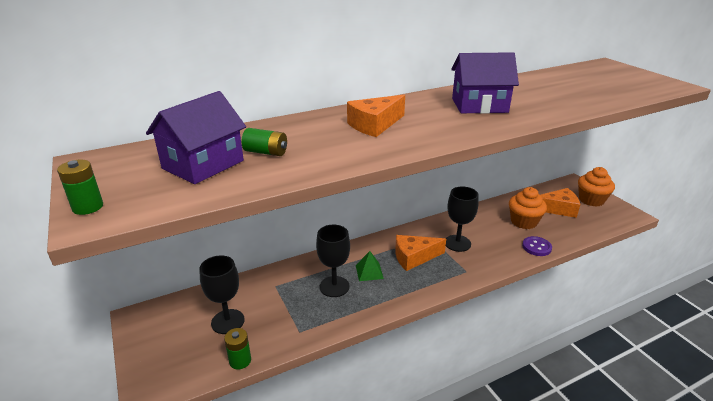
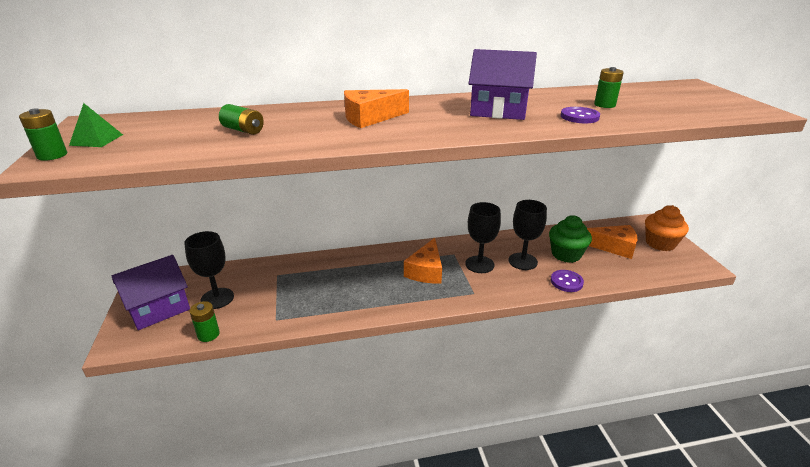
camera: 15 degrees right, 0 degrees up
(203, 164) = (178, 134): purple house -> purple house (158, 308)
(334, 286) = (331, 285): black goblet -> black goblet (522, 261)
(369, 271) = (373, 277): green pyramid -> green pyramid (96, 140)
(414, 257) = (426, 271): orange cheese -> orange cheese turned 75 degrees counterclockwise
(523, 222) = (566, 254): orange cupcake -> green cupcake
(549, 105) = (579, 117): none -> purple button
(558, 91) = (604, 105): none -> green battery

